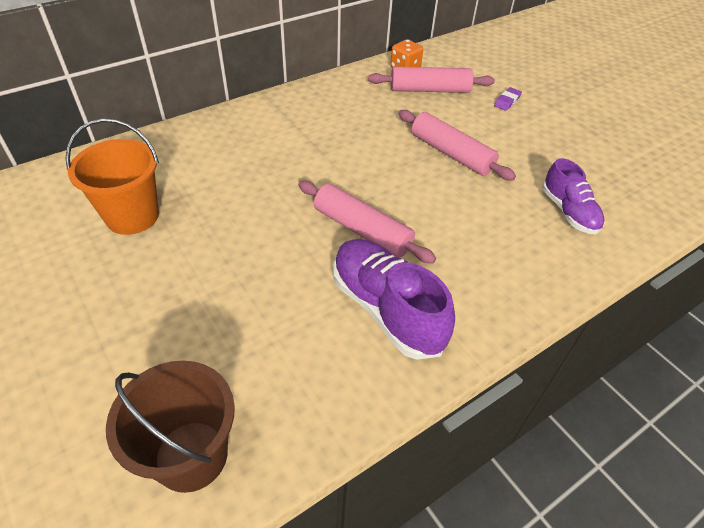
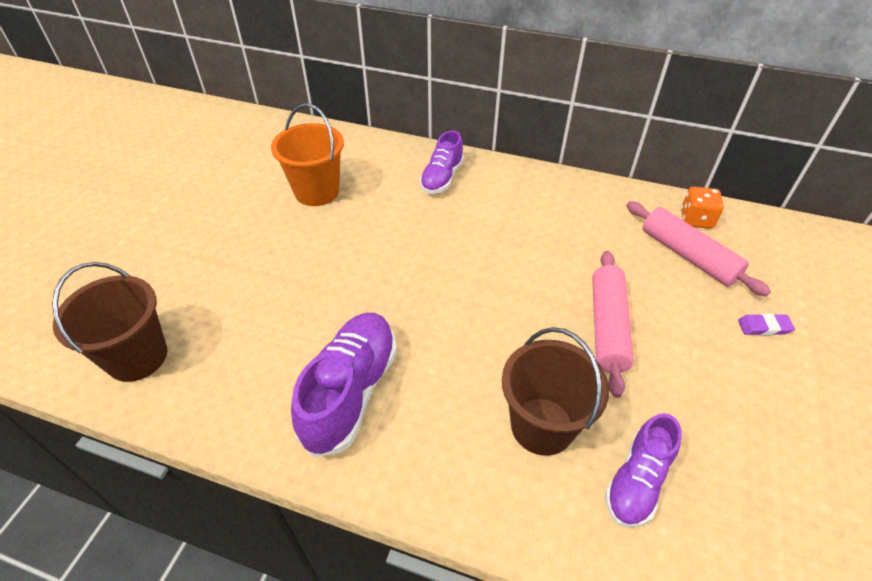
camera: 55 degrees right, 0 degrees up
(221, 140) = (442, 178): none -> purple shoe
(362, 230) = (428, 322): pink rolling pin -> none
(500, 227) = (542, 426): none -> brown bucket

